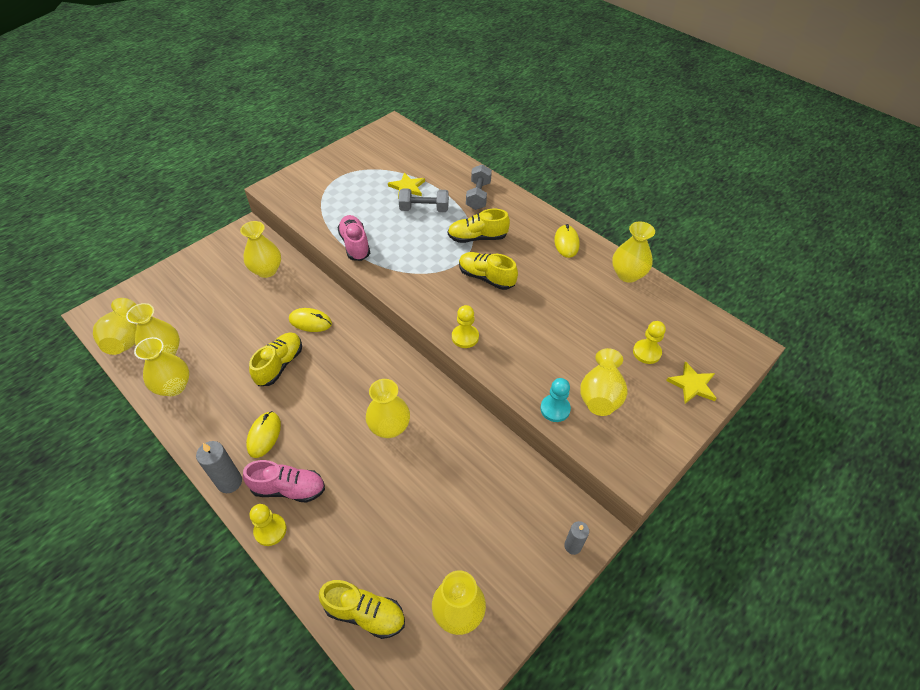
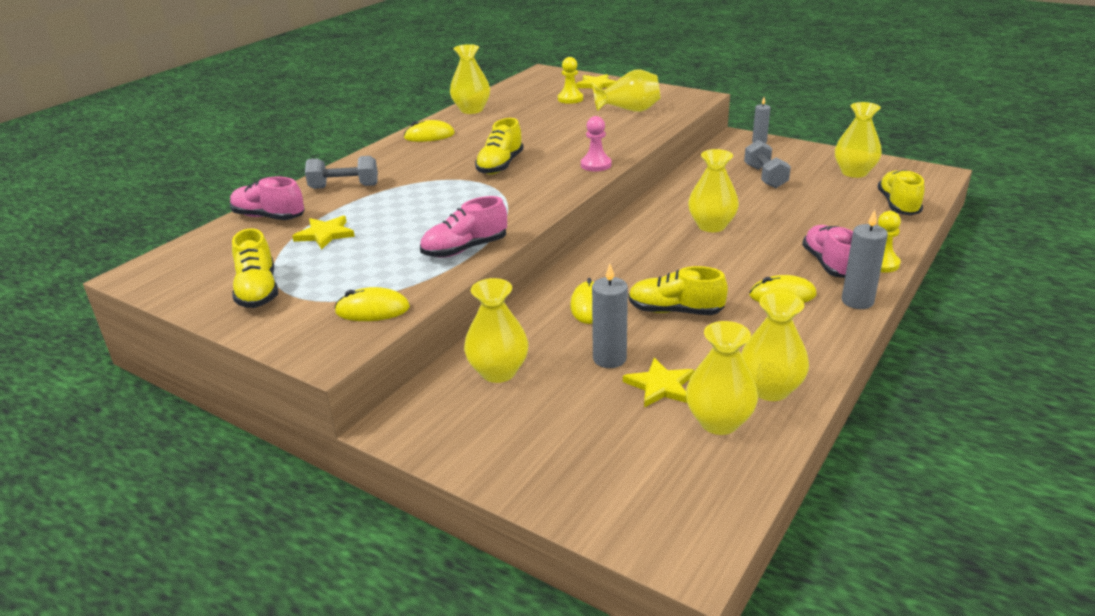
camera: 100 degrees left, 20 degrees down
(125, 339) = (720, 482): yellow vase -> none
(210, 336) = (660, 386): none -> yellow star
(249, 319) = (609, 359): none -> grey candle
(305, 204) = (372, 310): none -> yellow mouse
(424, 209) = (377, 215): grey dumbbell -> grey dumbbell (765, 177)
(444, 165) = (269, 217): none -> pink shoe
(465, 337) = (596, 165): yellow pawn -> pink pawn
(477, 237) = (430, 177): yellow shoe -> yellow shoe (258, 291)
(555, 409) = (657, 123): turquoise pawn -> none

